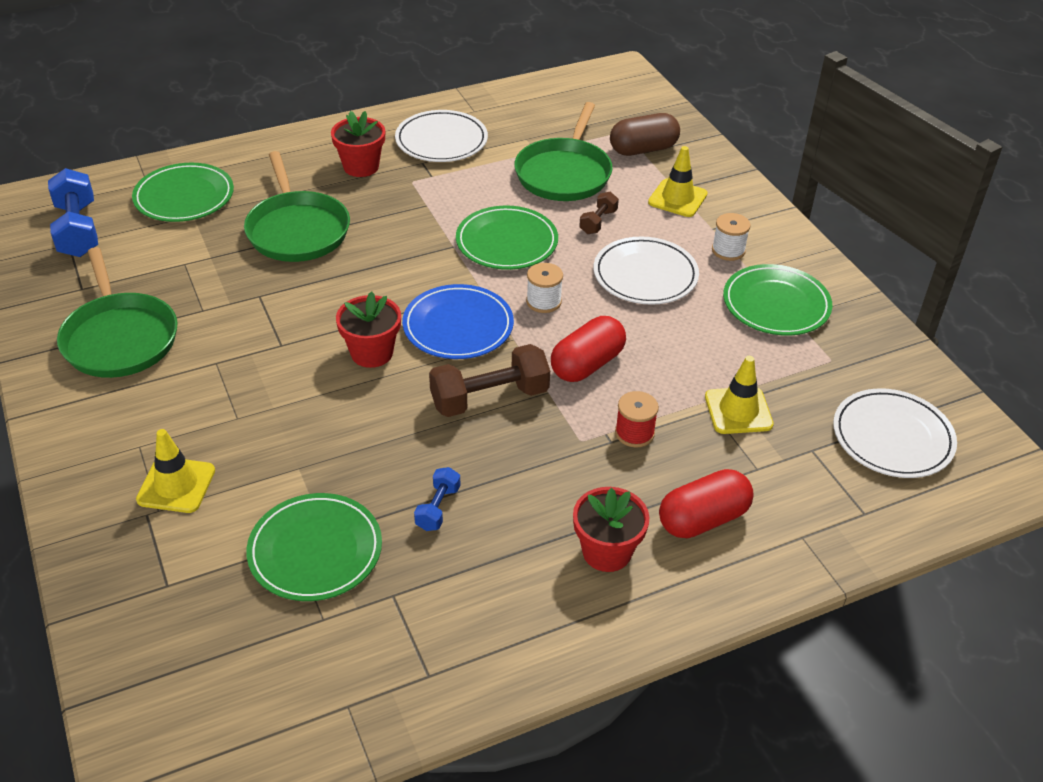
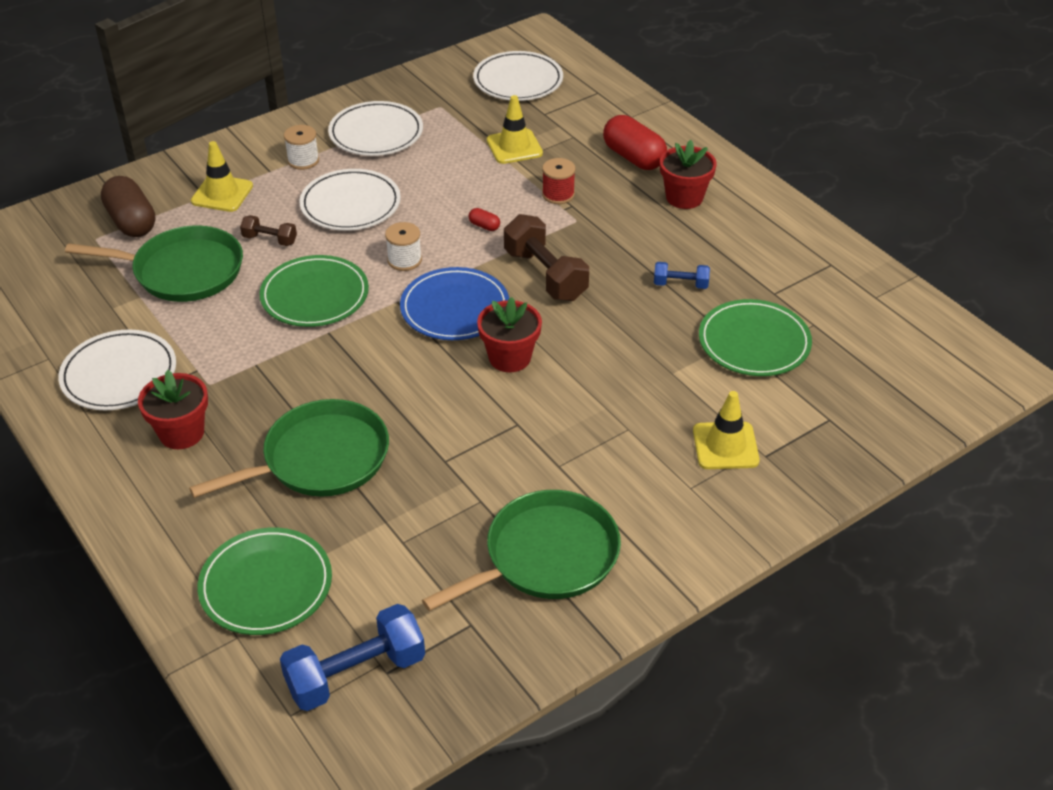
camera: 100 degrees left, 0 degrees up
(587, 364) = (484, 226): red capsule -> red capsule, size x0.43
(776, 304) = (376, 133): green plate -> white plate

